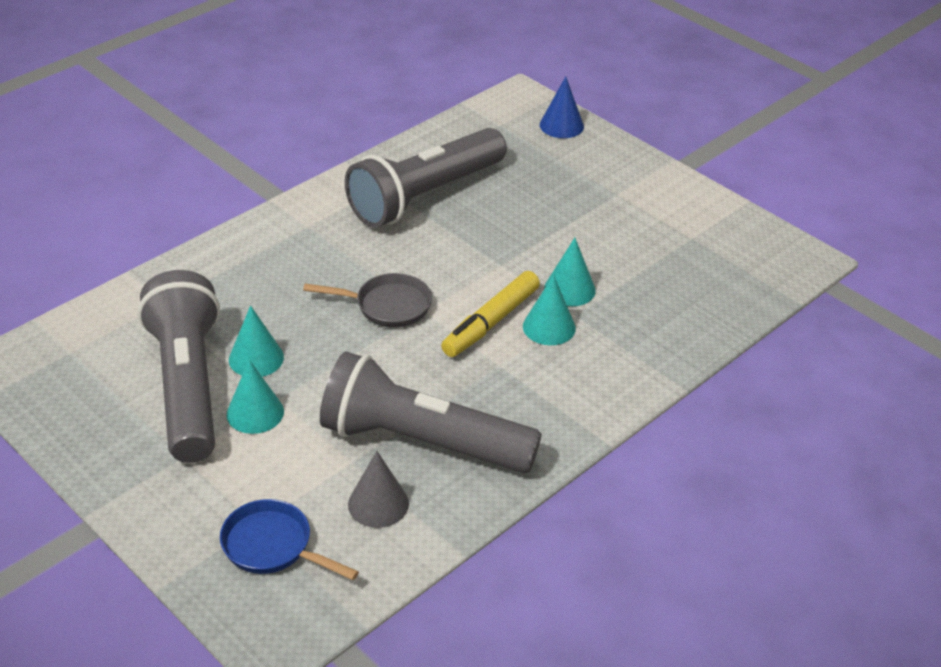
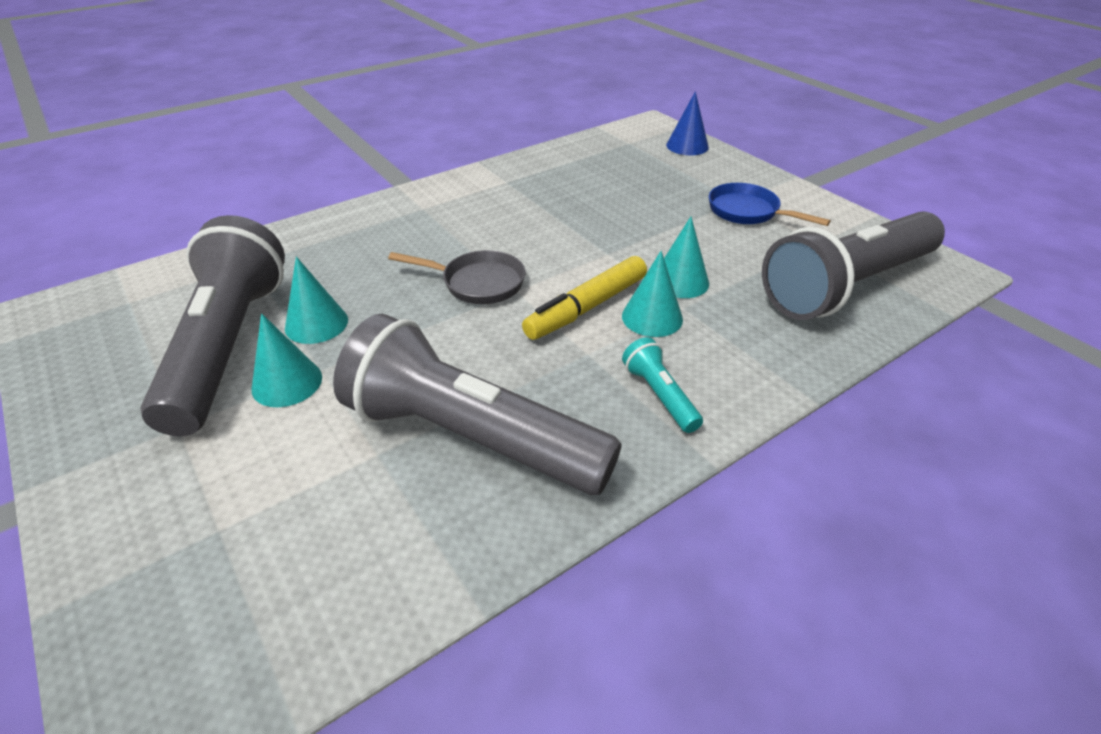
camera: 10 degrees right, 0 degrees up
(273, 546) = (223, 567): blue pan -> blue pan (748, 212)
(378, 504) = (388, 517): grey cone -> none
(425, 196) = (545, 191): grey flashlight -> grey flashlight (847, 286)
(563, 395) = (659, 395): none -> turquoise flashlight

